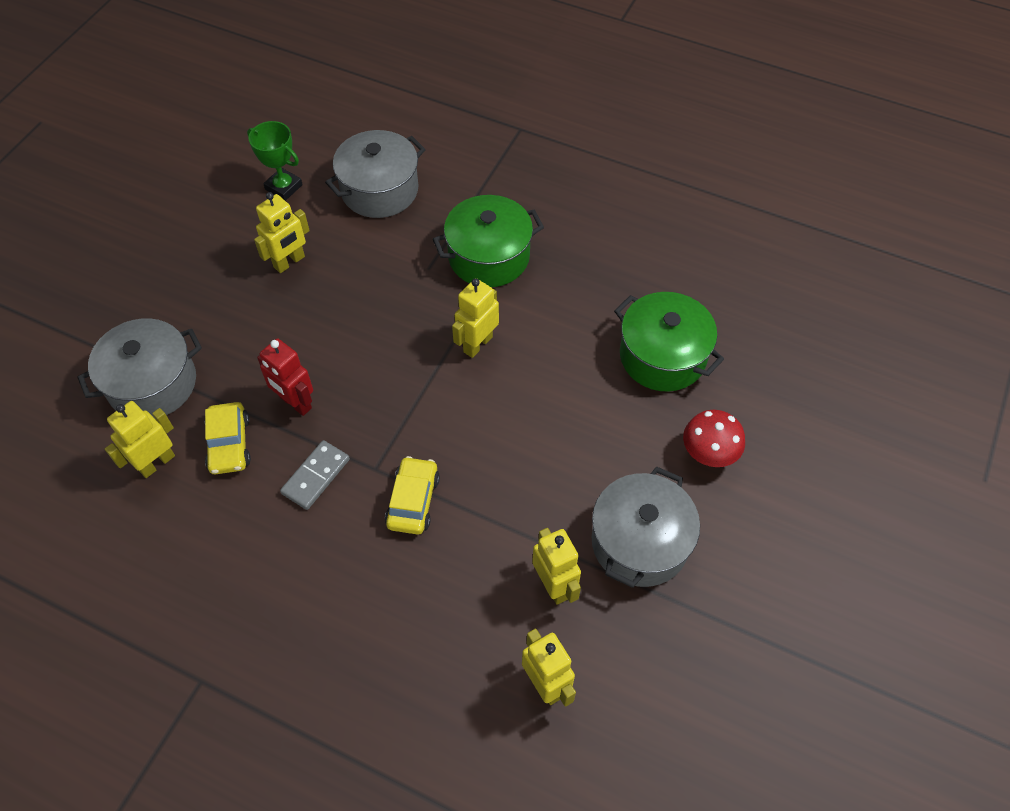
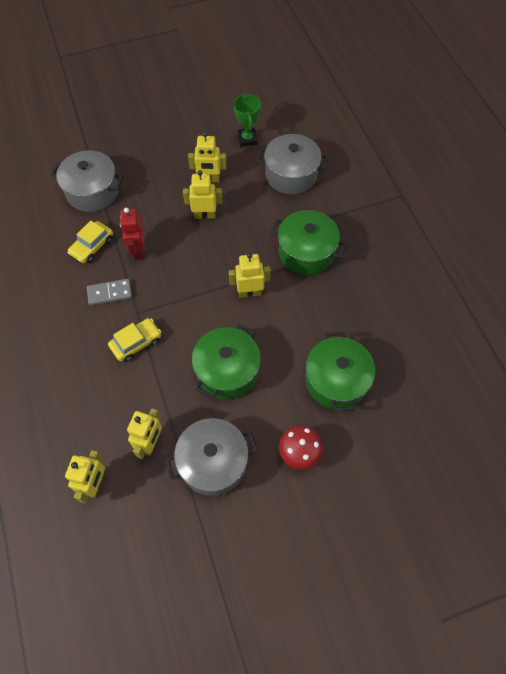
camera: 45 degrees right, 5 degrees up
(156, 463) = (57, 230): yellow robot -> yellow robot (205, 215)
(546, 441) = (227, 371): none -> green pot

